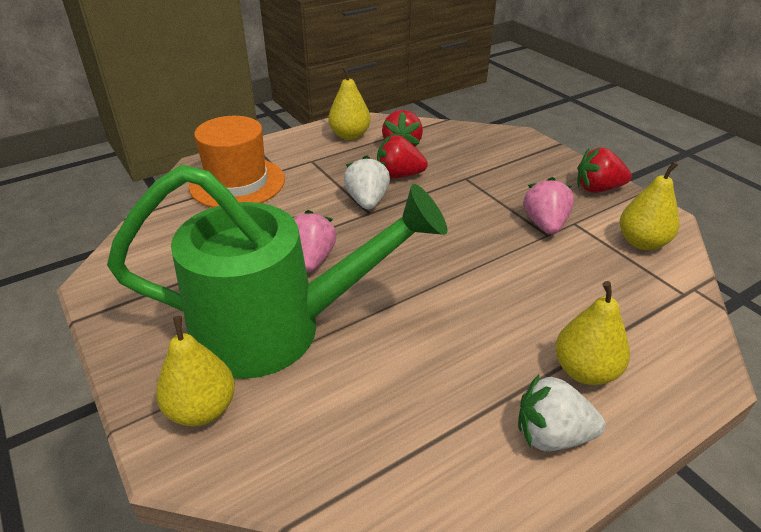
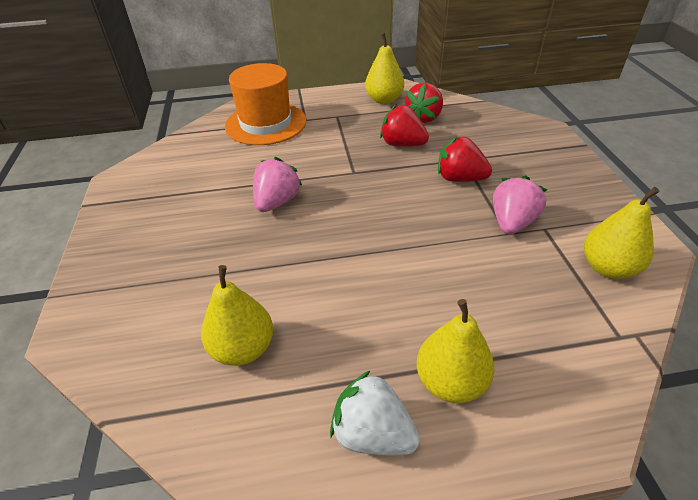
camera: 25 degrees right, 5 degrees up
(202, 409) = (114, 302): yellow pear -> yellow pear (243, 348)
(276, 329) = (209, 254): green watering can -> none
(367, 201) = (358, 162): white strawberry -> none
(598, 189) = (595, 199): red strawberry -> red strawberry (459, 178)

